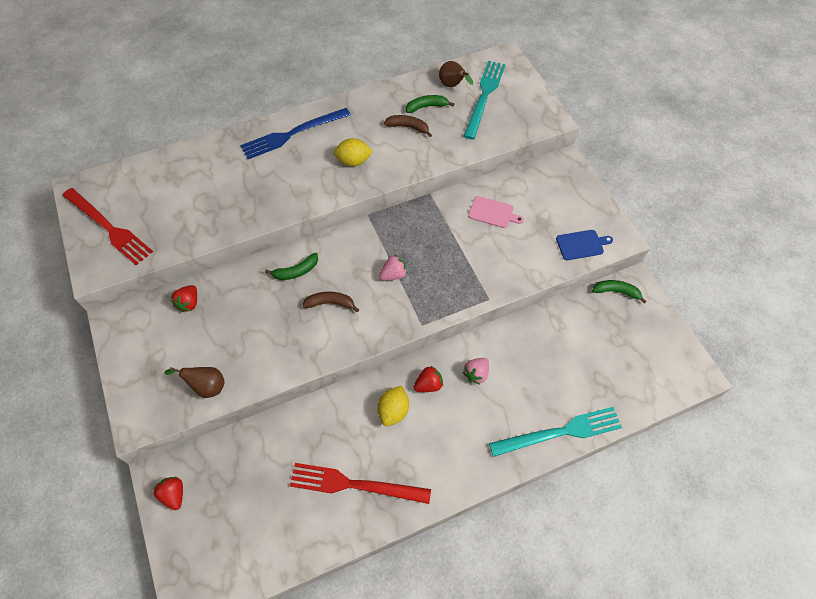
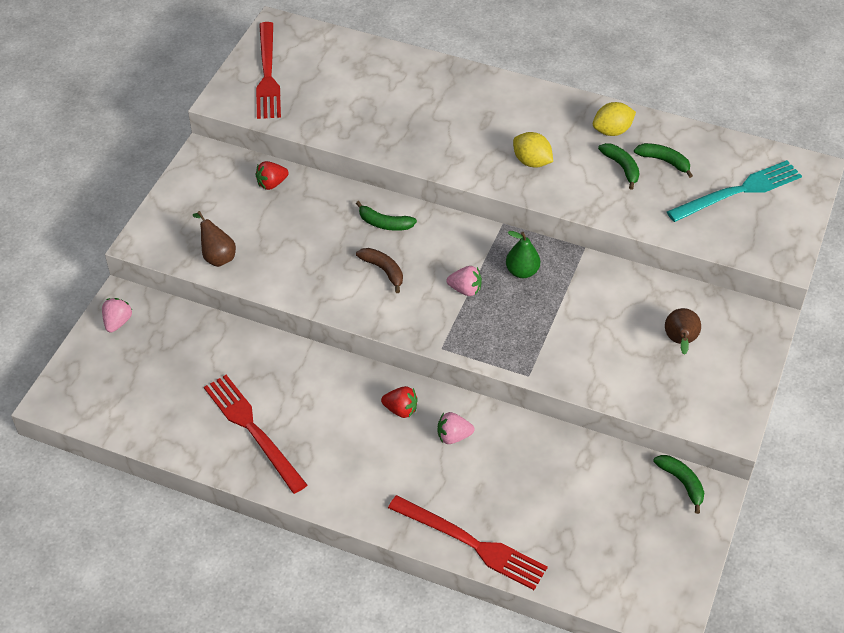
camera: 45 degrees right, 10 degrees down
(174, 494) = (118, 322): red strawberry -> pink strawberry
(292, 134) = (503, 100): blue fork -> none
(393, 411) = (347, 404): yellow lemon -> yellow lemon (612, 131)
(408, 127) = (621, 167): brown banana -> green banana
(412, 236) = (522, 271): none -> green pear
(453, 85) = (717, 159): brown pear -> brown pear (680, 341)
(493, 213) = (626, 308): pink cutting board -> none
(560, 432) = (471, 544): turquoise fork -> red fork
(581, 245) = (682, 402): blue cutting board -> none

